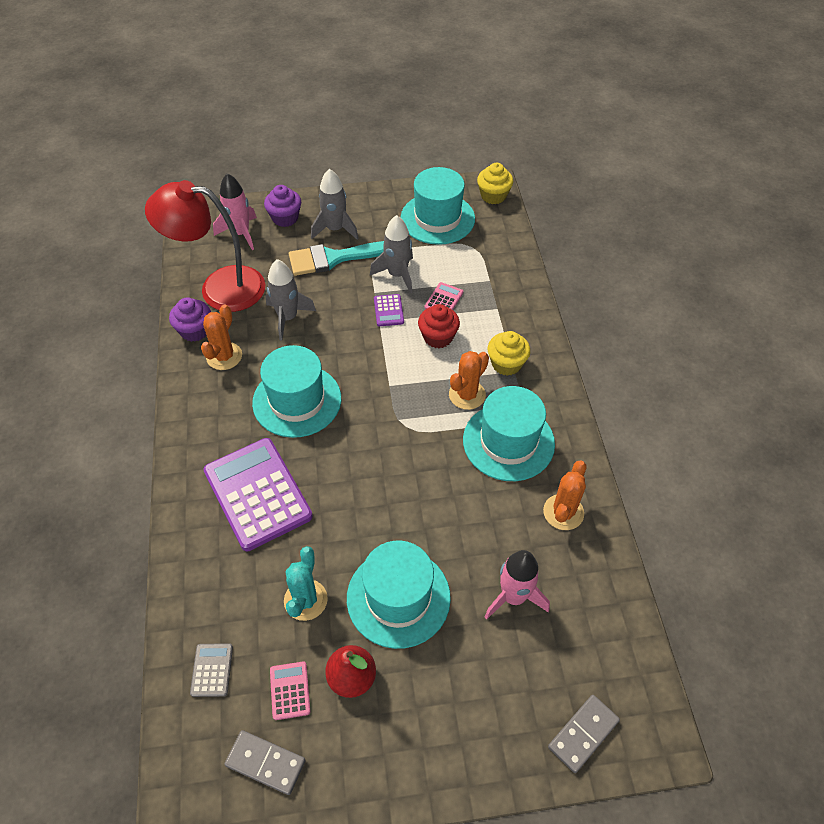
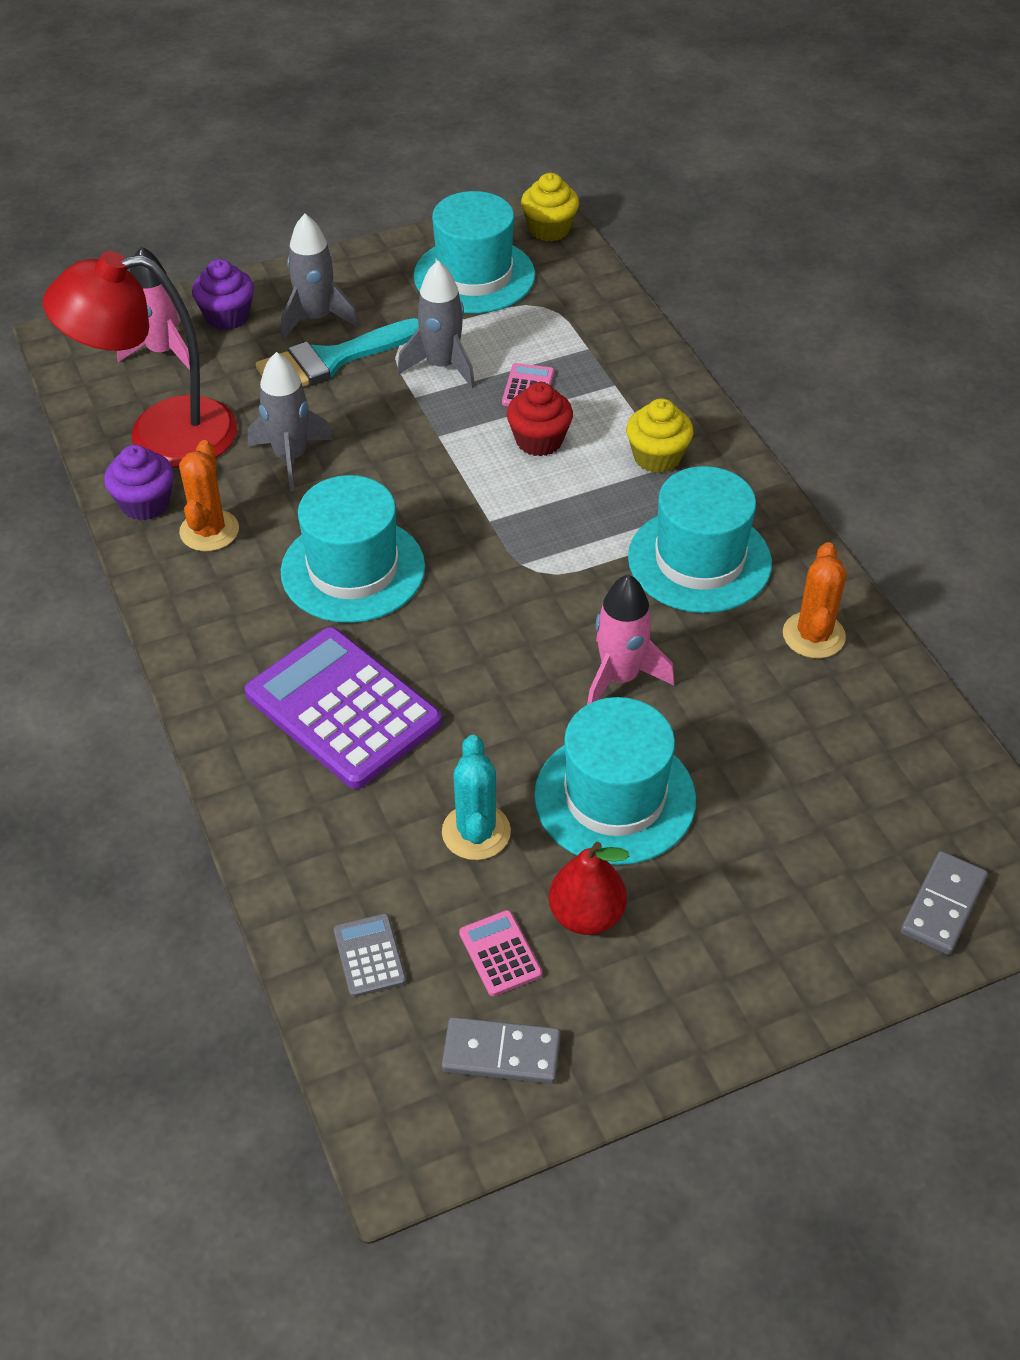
camera: 15 degrees left, 5 degrees down
(388, 310) = (447, 418): purple calculator -> none
(467, 395) = (613, 510): orange cactus -> none
(513, 597) = (782, 759): pink rocket -> pink rocket (620, 678)

